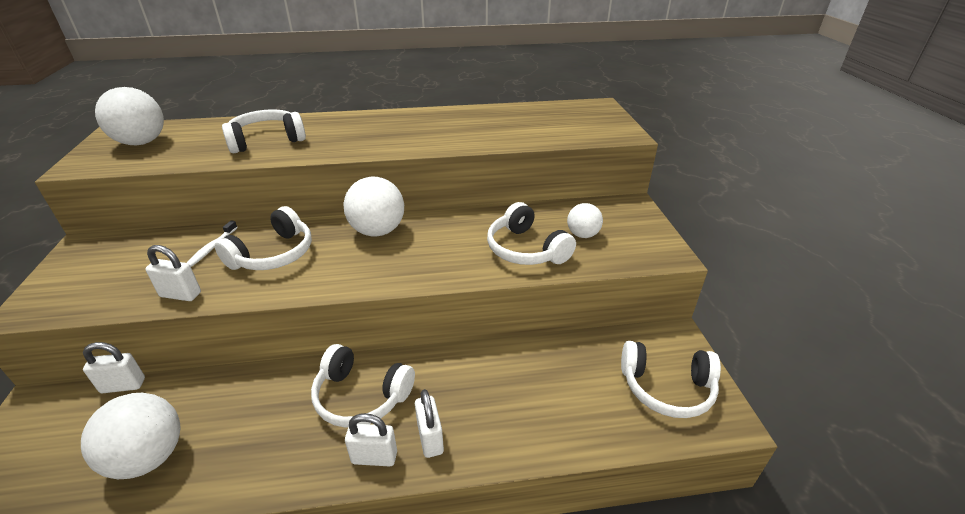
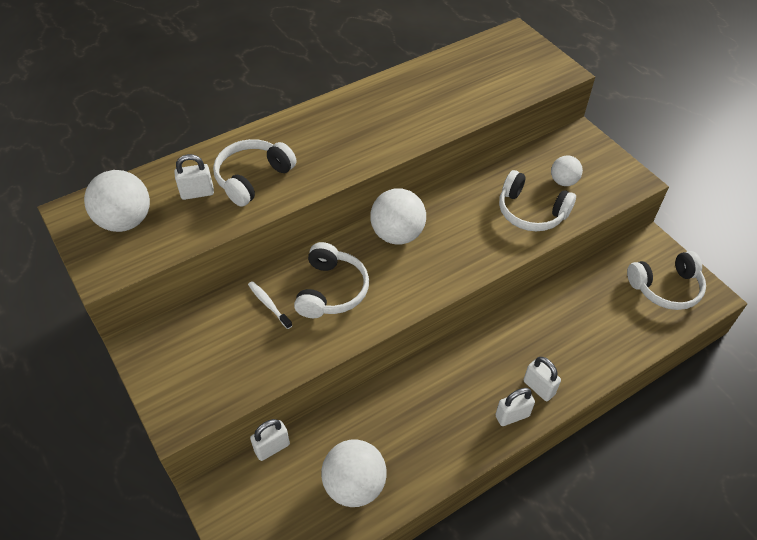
camera: 25 degrees left, 15 degrees up
(181, 294) = (295, 357): white padlock -> white padlock (197, 193)
(211, 248) = (268, 304): white toothbrush -> white toothbrush turned 150 degrees clockwise
(361, 396) = (466, 378): white headphones -> none

